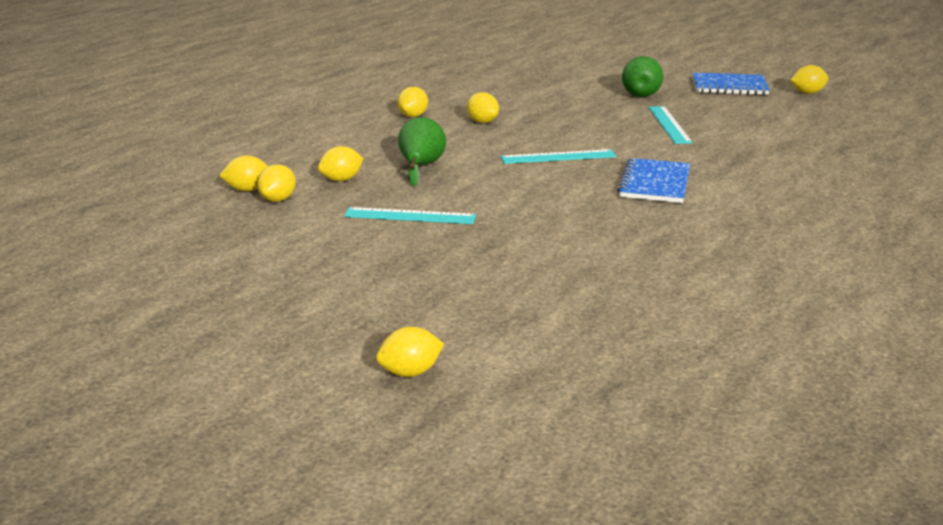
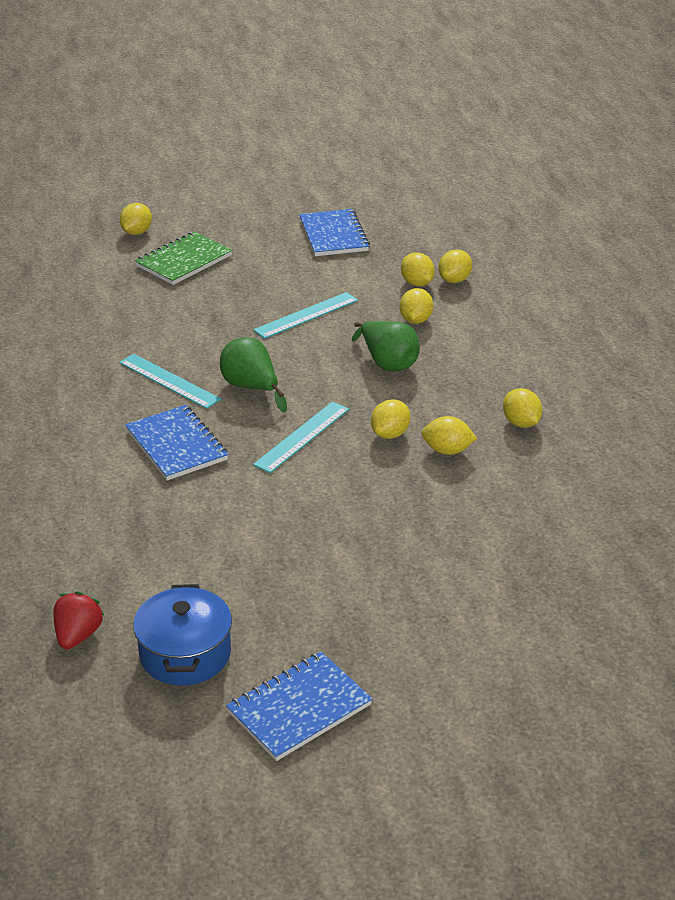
camera: 135 degrees right, 10 degrees up
(238, 266) = (333, 235): none -> blue notebook
(420, 311) = (184, 261): none -> green notebook
(640, 93) = (381, 613): green pear -> green pear (251, 388)
(669, 124) = (269, 556): turquoise ruler -> turquoise ruler (169, 381)
(768, 113) = (185, 654): none -> blue pot
(807, 93) = (182, 757): yellow lemon -> yellow lemon (390, 434)
(827, 136) = (78, 635): none -> red strawberry

